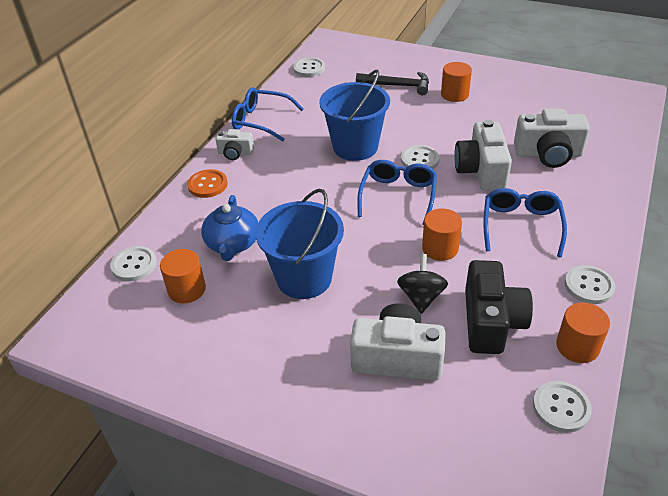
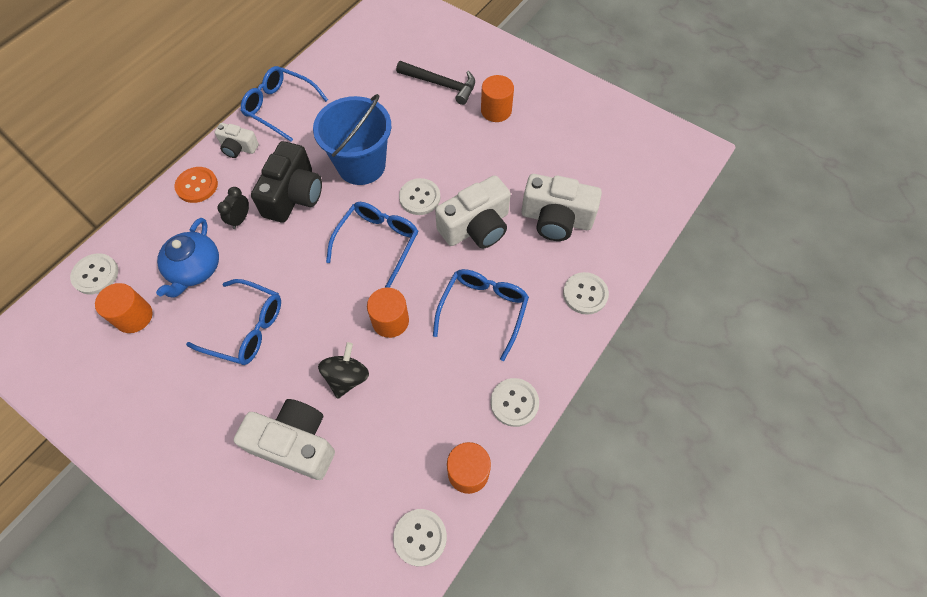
camera: 10 degrees right, 20 degrees up
(260, 201) = (240, 219): none -> black clock
(304, 278) = (246, 328): blue bucket -> blue glasses
(309, 68) = (357, 39): white button -> white button (585, 294)
(481, 171) = (476, 227): white camera -> white camera turned 135 degrees counterclockwise
(491, 322) = (400, 423): black camera -> black camera (294, 195)

